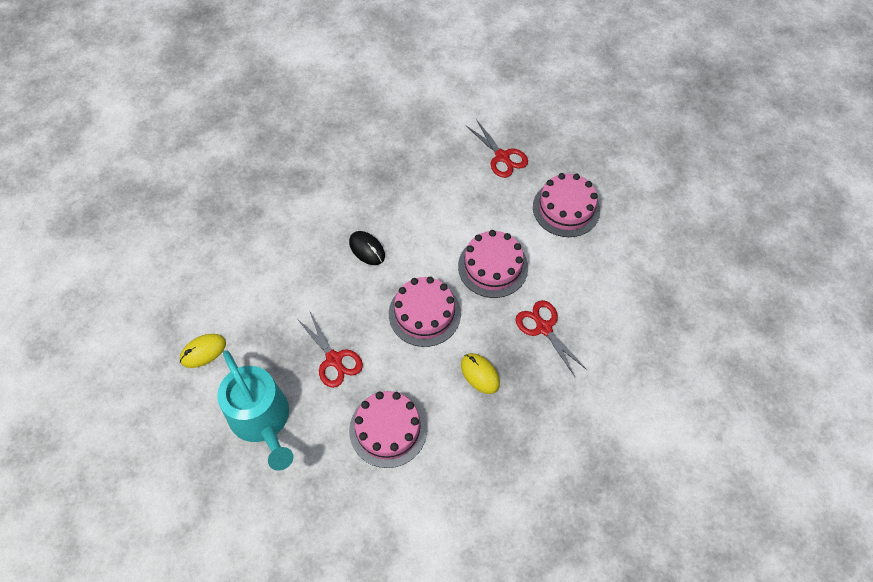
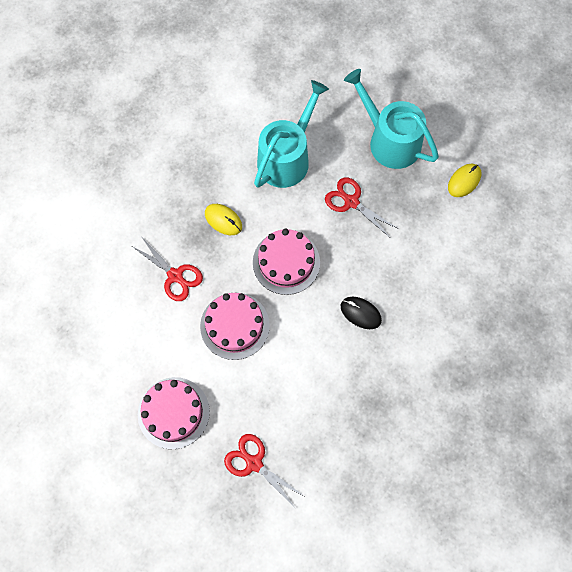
camera: 165 degrees right, 10 degrees up
(388, 429) = (287, 158): pink cake -> turquoise watering can

